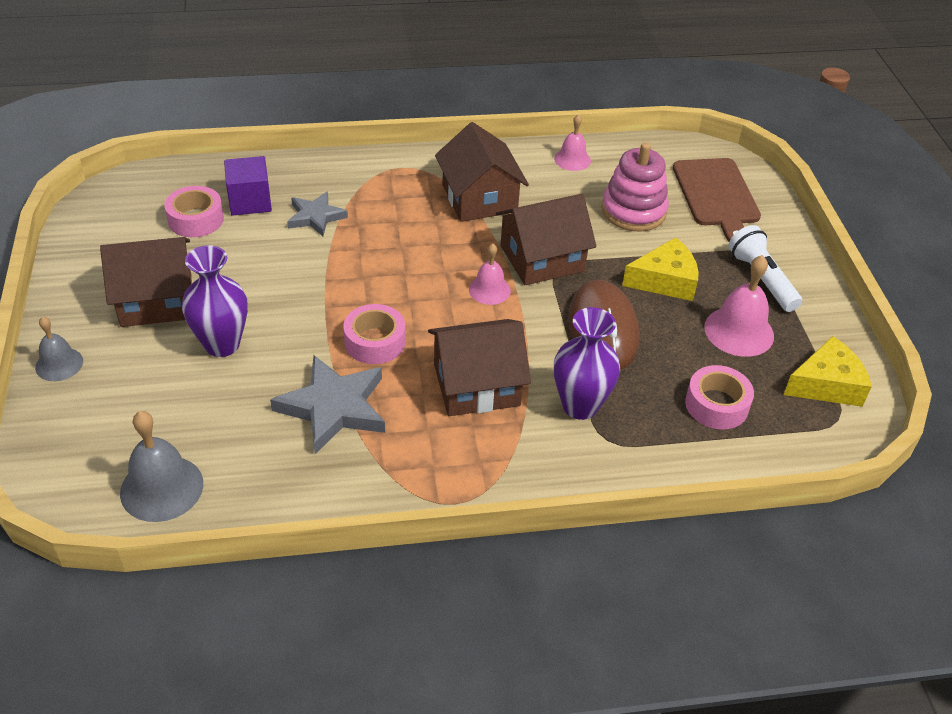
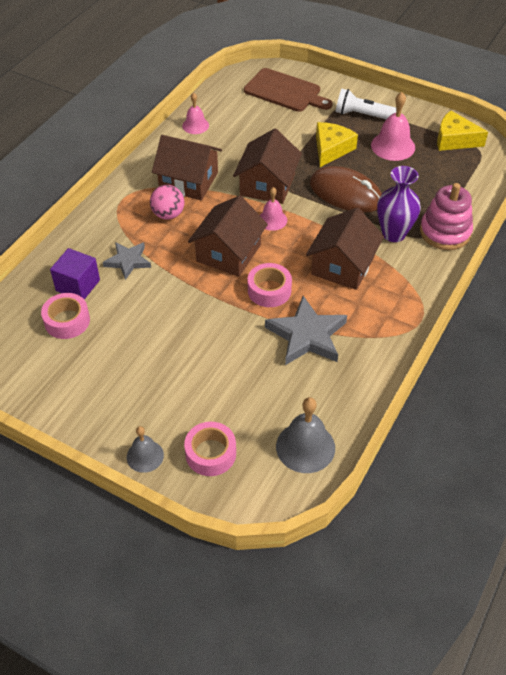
camera: 50 degrees left, 5 degrees up
(156, 300) = (130, 377): brown house -> brown house (228, 253)
(222, 344) = (205, 362): purple vase -> none
(412, 209) = (168, 214): none -> pink ball
(633, 211) = (265, 128): pink stacking toy -> pink stacking toy (445, 232)
(716, 405) = (435, 184): pink tape -> pink tape (210, 453)
(826, 384) = (454, 140): yellow cheese -> yellow cheese turned 90 degrees counterclockwise

